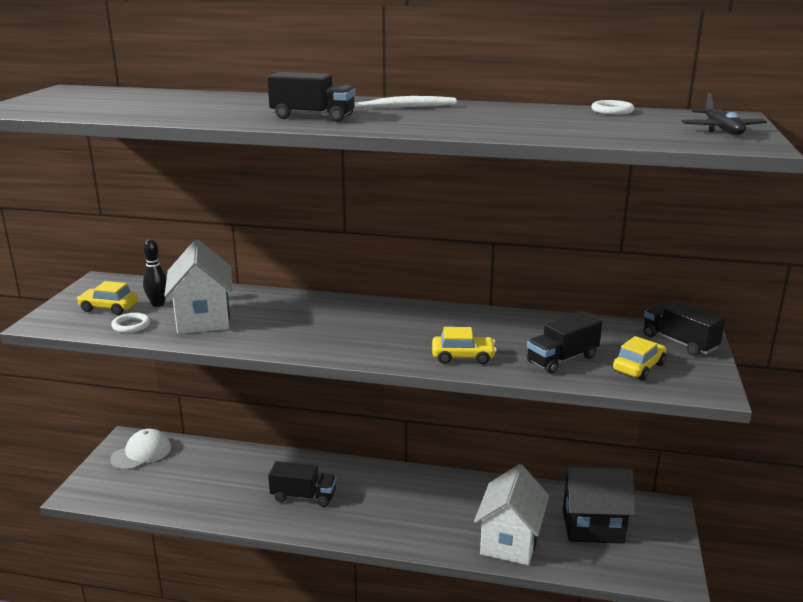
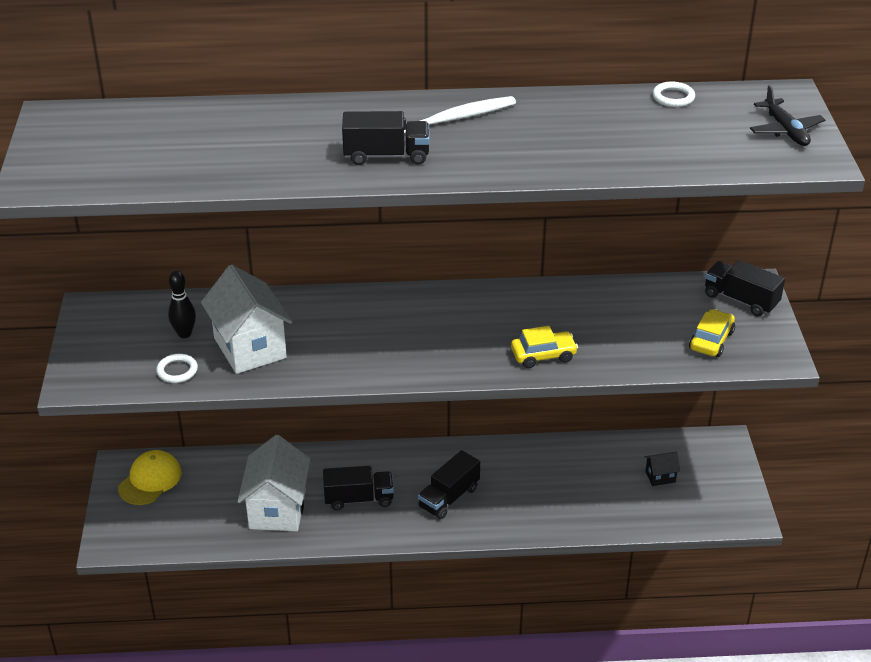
camera: 15 degrees left, 15 degrees up
(109, 308) = (133, 349): yellow car -> none
(141, 453) = (150, 480): white cap -> yellow cap
(509, 541) = (585, 508): white house -> white house (277, 509)
(562, 359) = (638, 342): black truck -> black truck (449, 497)
(592, 527) = (660, 477): black house -> black house, size x0.45

